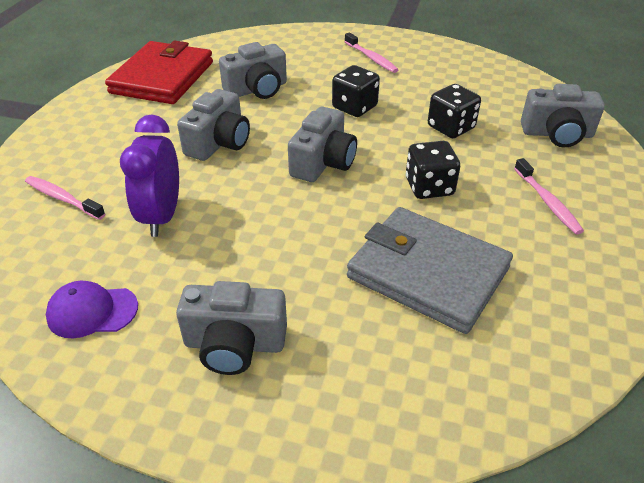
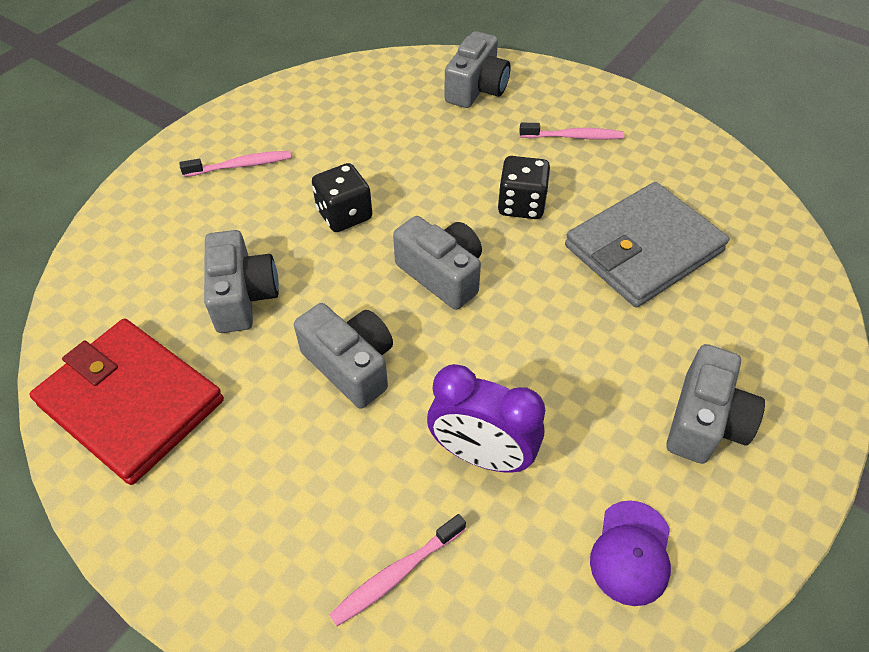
camera: 70 degrees left, 10 degrees up
(451, 127) = (428, 153): black dice -> none

